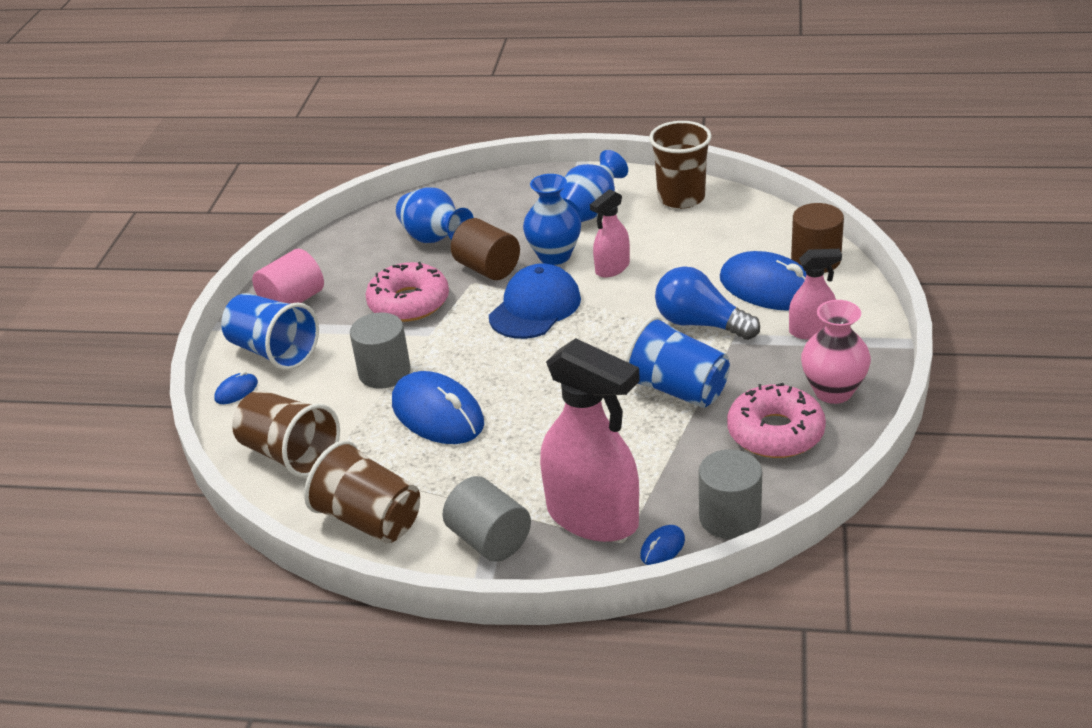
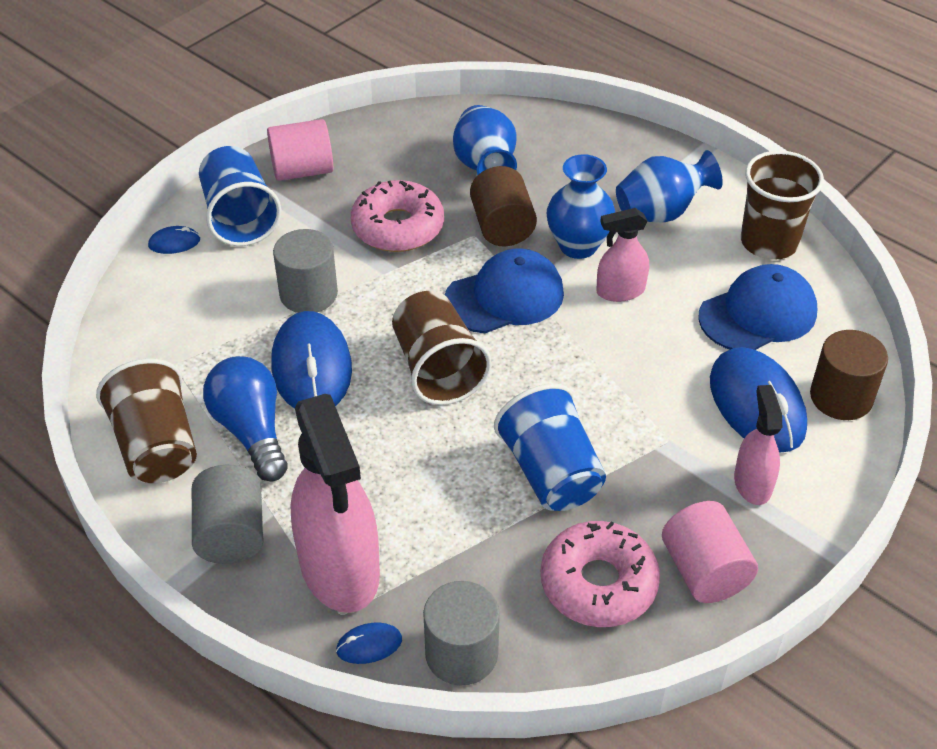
camera: 30 degrees right, 10 degrees up
(290, 454) = (157, 336): brown cup -> brown cup (437, 369)
(700, 324) = (646, 408): blue light bulb -> blue light bulb (251, 431)
(716, 240) = (758, 314): none -> blue cap
(812, 331) = (752, 483): pink spray bottle -> pink spray bottle turned 120 degrees counterclockwise
(833, 391) = (704, 571): pink vase -> pink cylinder

